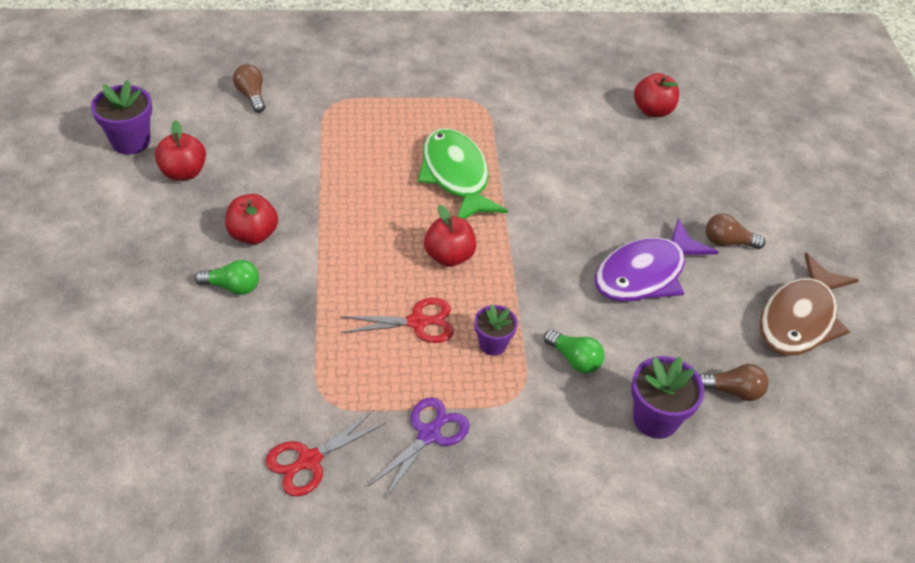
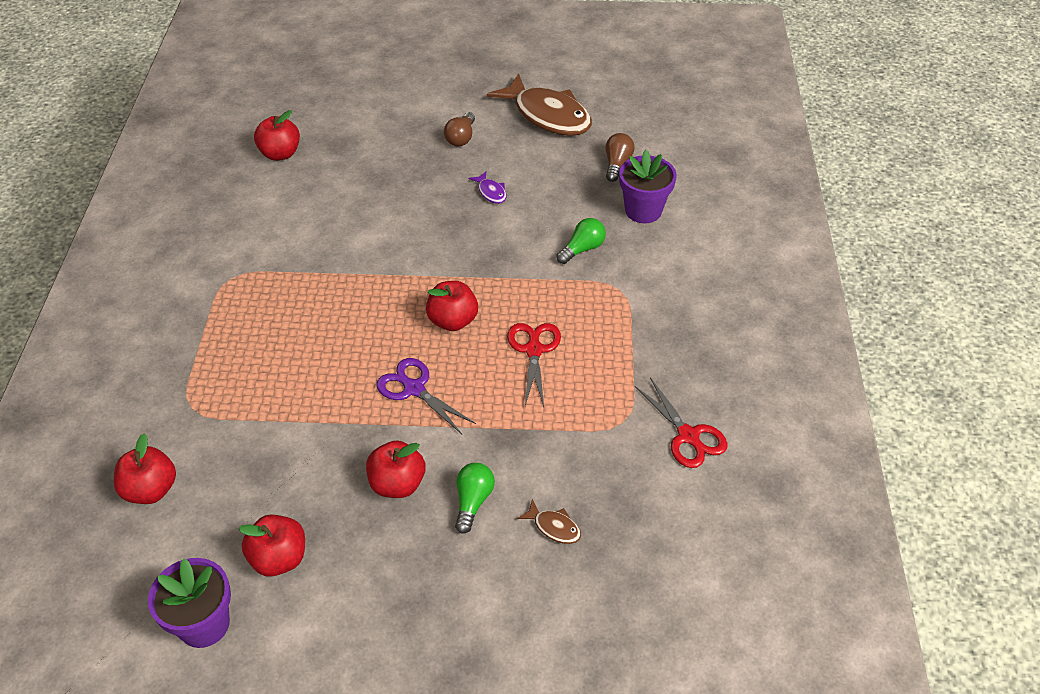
camera: 80 degrees left, 0 degrees up
(201, 347) = (554, 527): none -> brown fish
(251, 96) = (151, 489): brown light bulb -> red apple
(429, 434) = (659, 350): purple scissors -> purple scissors (413, 388)
(456, 176) = (341, 306): green fish -> none
(492, 344) = (563, 299): purple flower pot -> none
(645, 273) = (491, 192): purple fish -> purple fish, size x0.41

